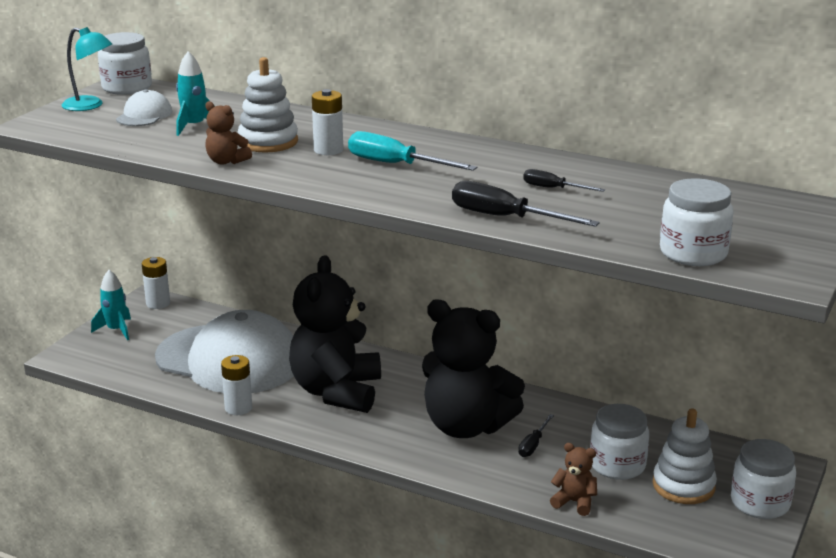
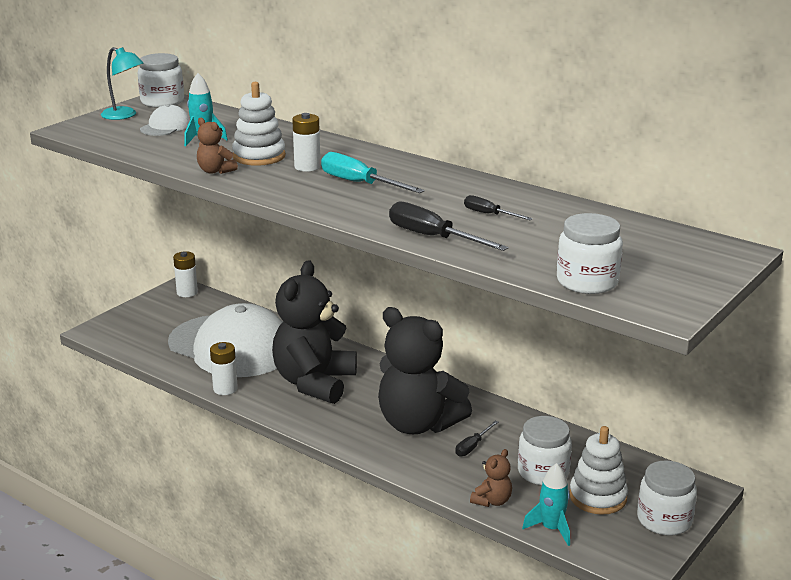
camera: 10 degrees right, 0 degrees up
(116, 330) = (144, 312): turquoise rocket -> turquoise rocket (551, 529)
(574, 502) = (492, 501): brown teddy bear -> brown teddy bear turned 90 degrees clockwise

